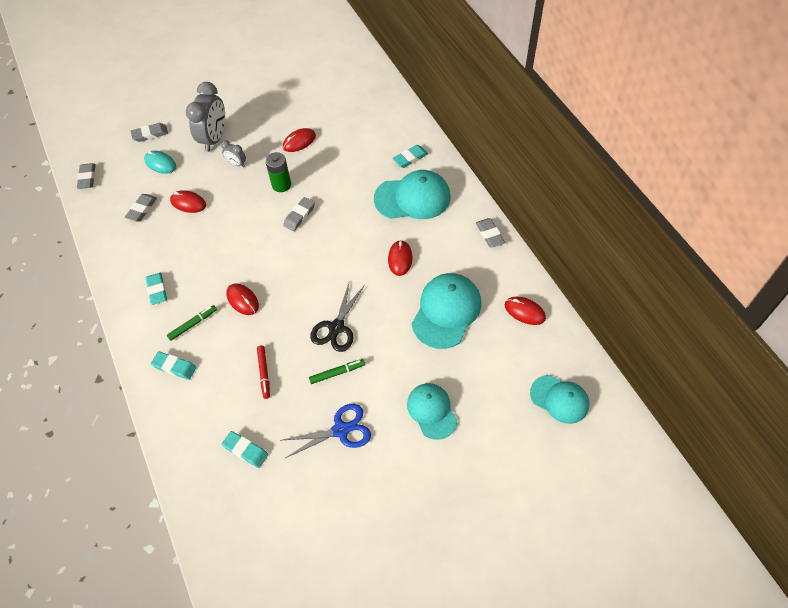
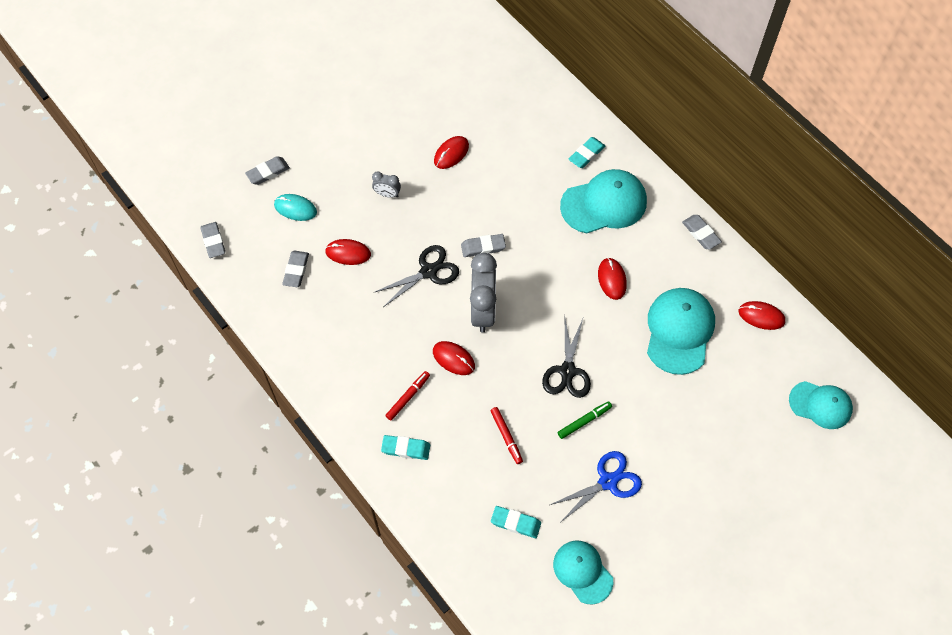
camera: 15 degrees left, 5 degrees up
(157, 290) = (352, 365): turquoise eraser -> none
(193, 324) = (408, 397): green marker -> red marker
(214, 139) = (348, 166): grey clock -> grey clock (483, 311)
(247, 227) = (428, 271): none -> black scissors
(281, 185) = (449, 212): green battery -> none
(299, 216) = (483, 247): grey eraser -> grey eraser turned 60 degrees clockwise
(432, 411) = (695, 443): turquoise cap -> turquoise cap (582, 572)

